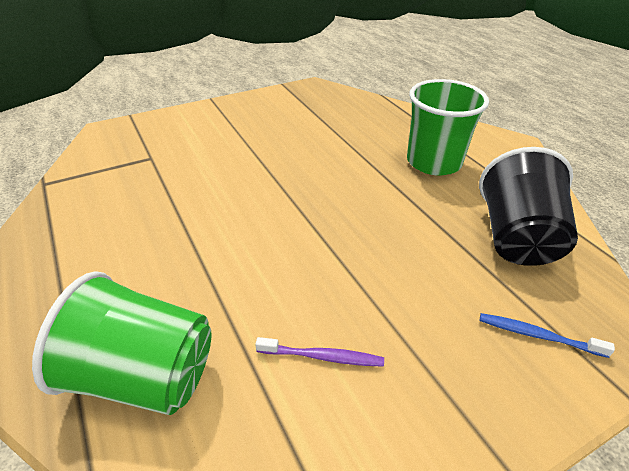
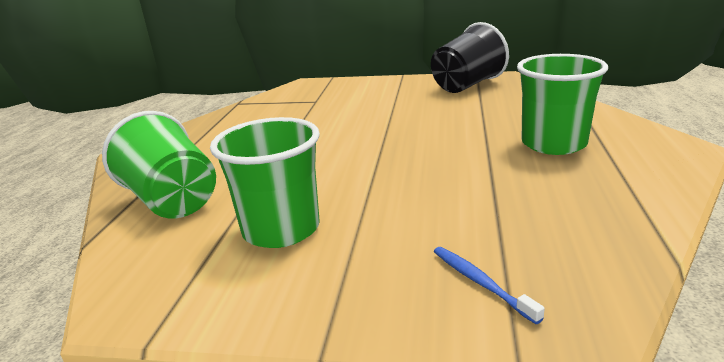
camera: 40 degrees right, 15 degrees down
(322, 357) = (281, 229): purple toothbrush -> green cup
(516, 238) = (566, 214): black cup -> black cup (467, 85)

